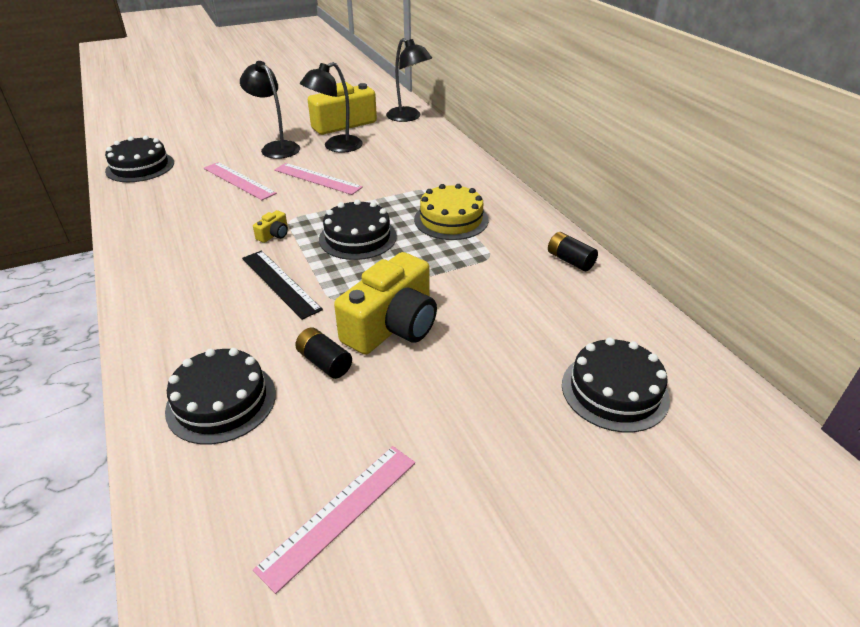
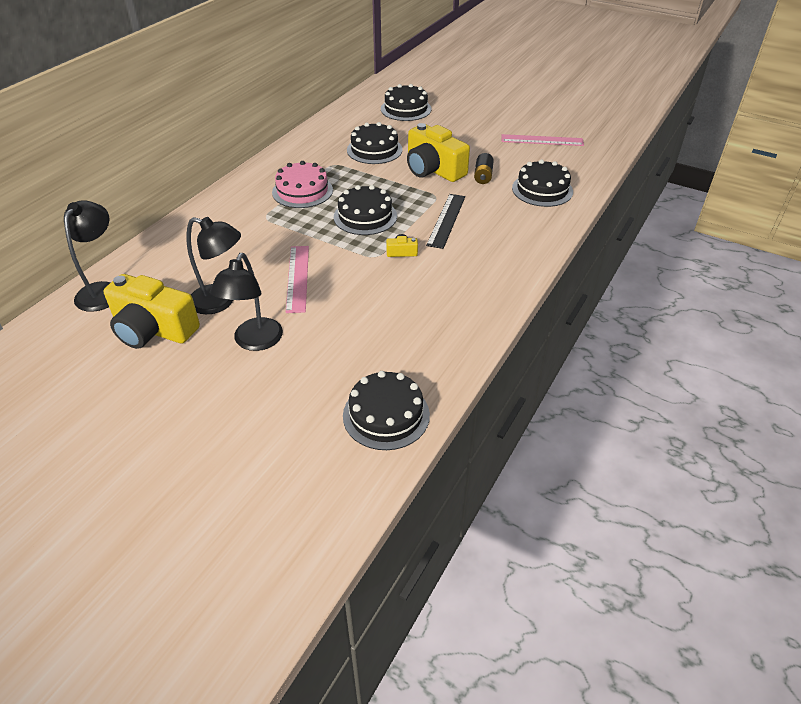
camera: 125 degrees left, 5 degrees up
(239, 180) = (345, 321): pink ruler -> none
(392, 325) = (433, 169): yellow camera -> yellow camera turned 135 degrees counterclockwise
(451, 219) = (302, 191): yellow cake -> pink cake
(497, 300) = (374, 150): none -> black cake
(570, 261) = (310, 140): black battery -> none

